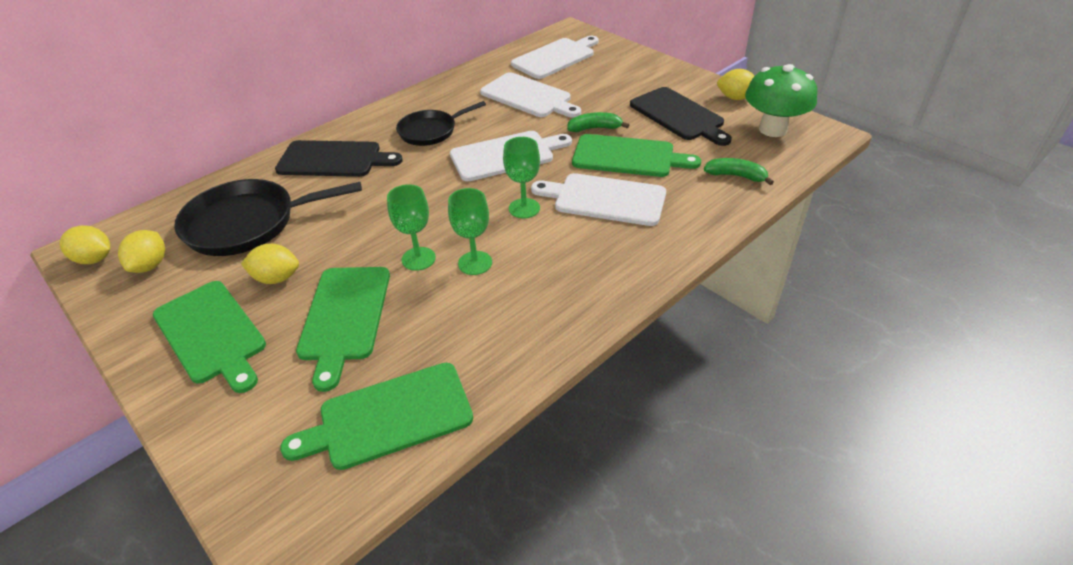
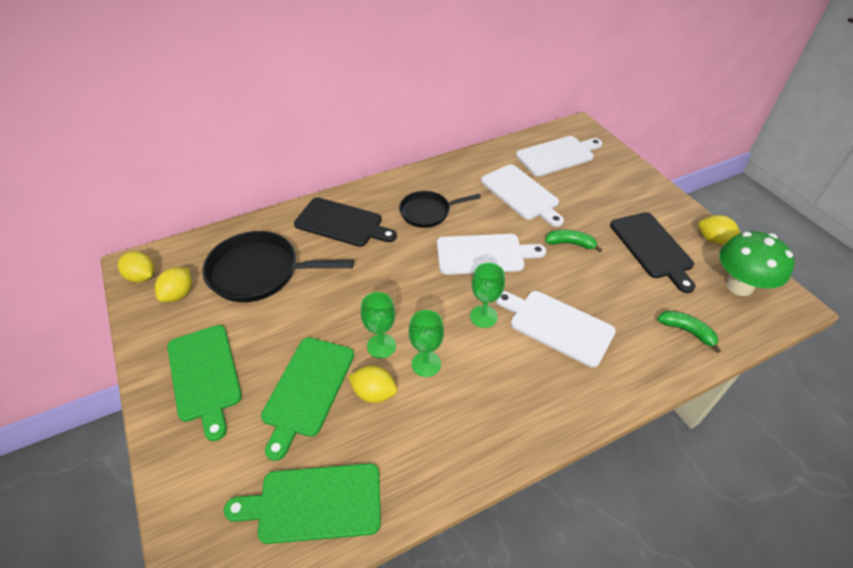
camera: 15 degrees right, 5 degrees up
(276, 278) = (266, 334): yellow lemon -> yellow lemon (374, 393)
(628, 157) = (591, 283): green cutting board -> none

